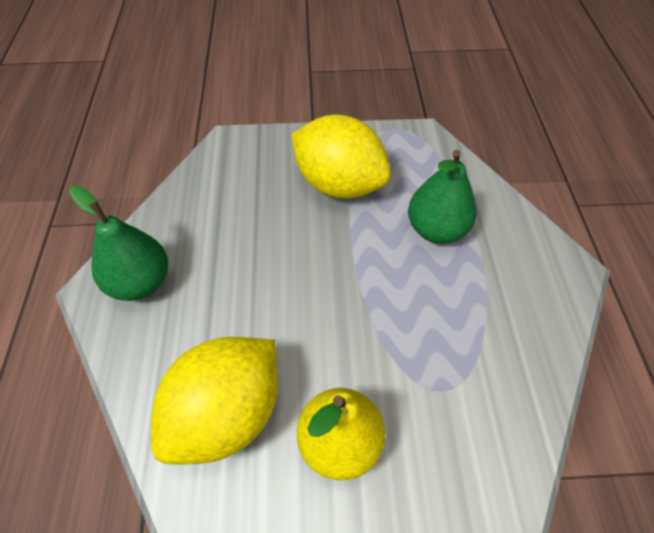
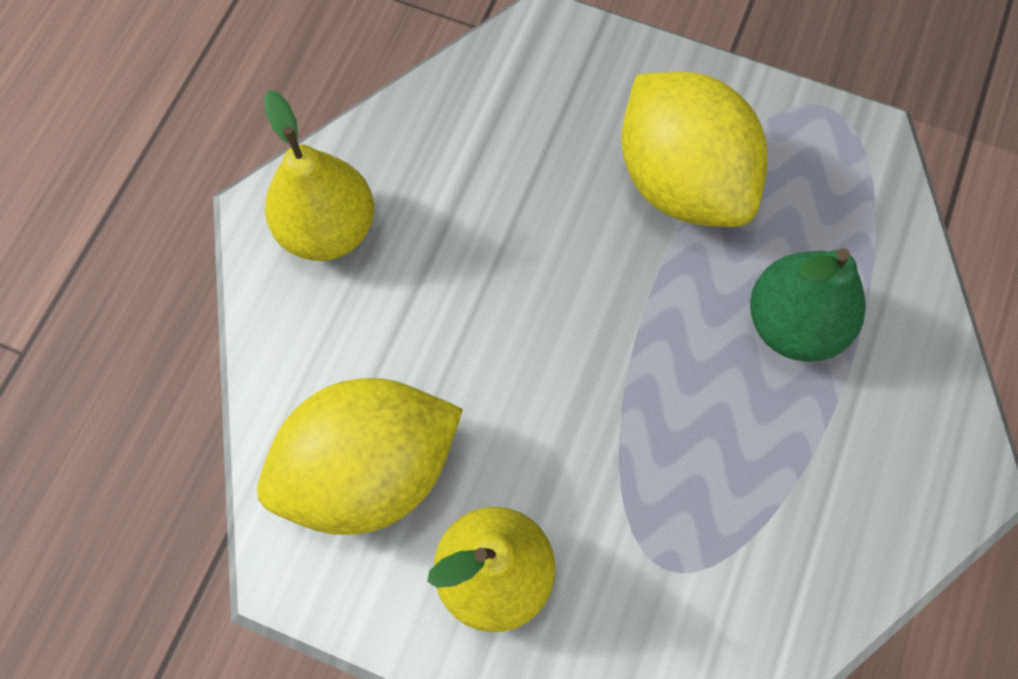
camera: 25 degrees right, 15 degrees up
(140, 283) = (328, 229): green pear -> yellow pear

